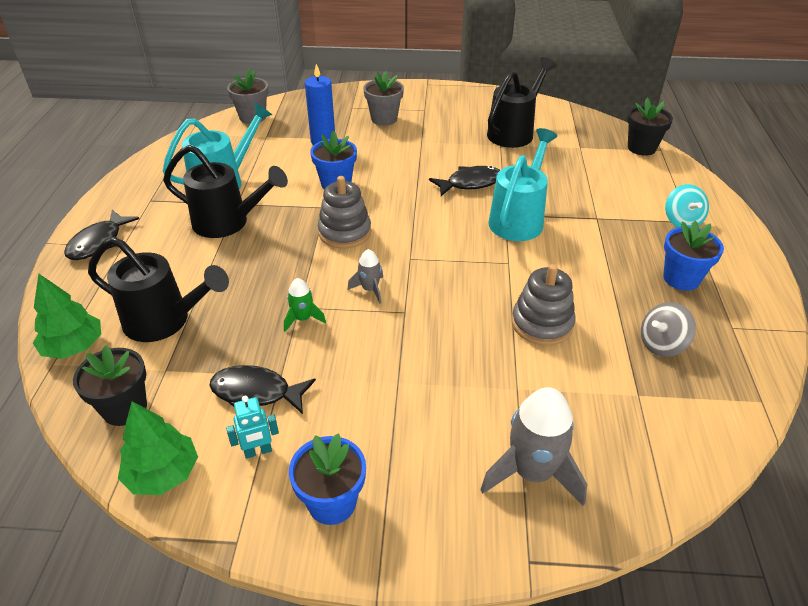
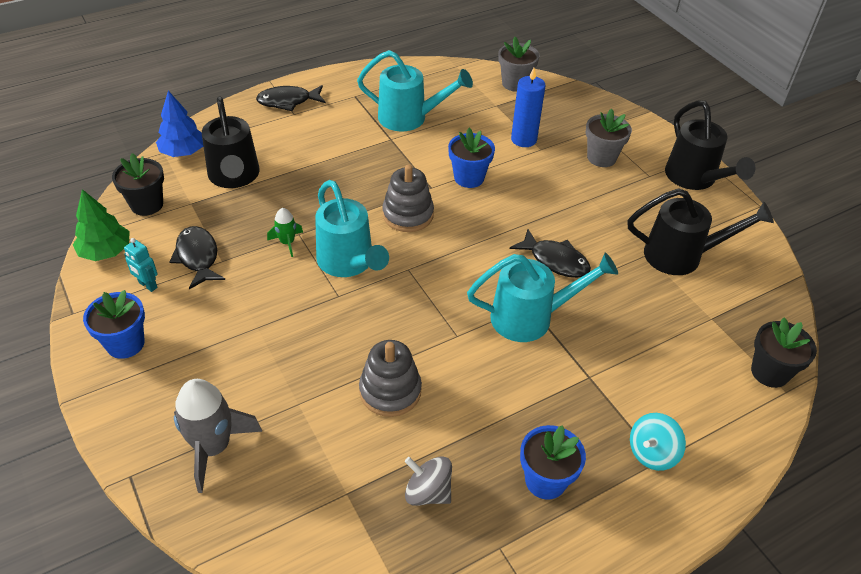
camera: 55 degrees right, 5 degrees up
(74, 347) = (183, 152): green tree -> blue tree
(228, 223) = (363, 147): black watering can -> black watering can (694, 179)
(370, 289) = (349, 263): grey rocket -> turquoise watering can

